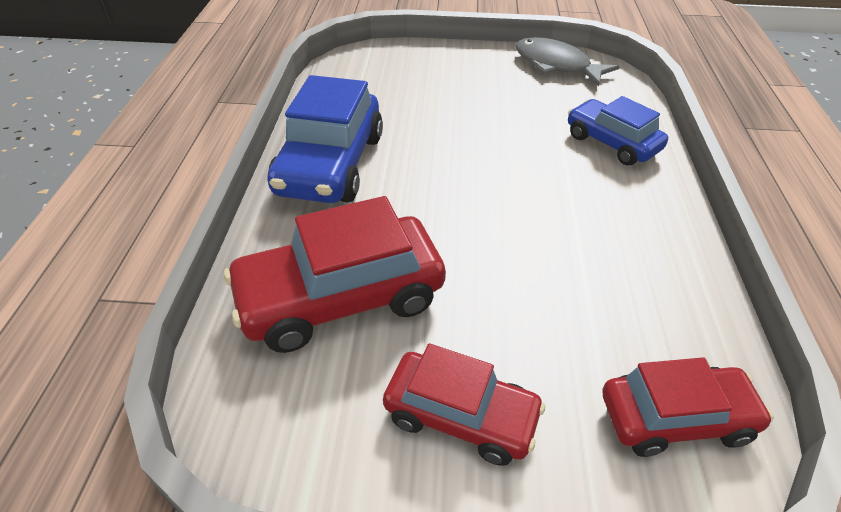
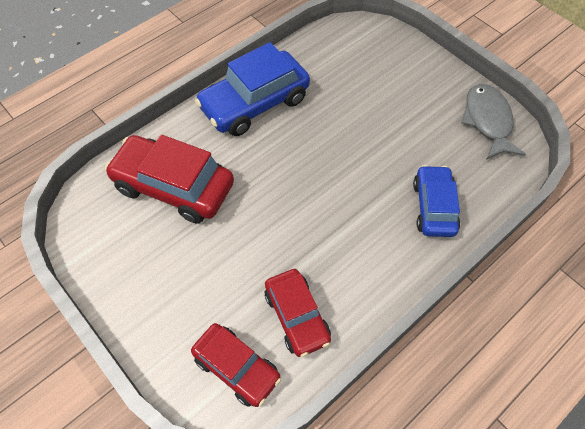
camera: 45 degrees right, 15 degrees up
(461, 416) = (156, 283): red car -> red car (297, 316)

